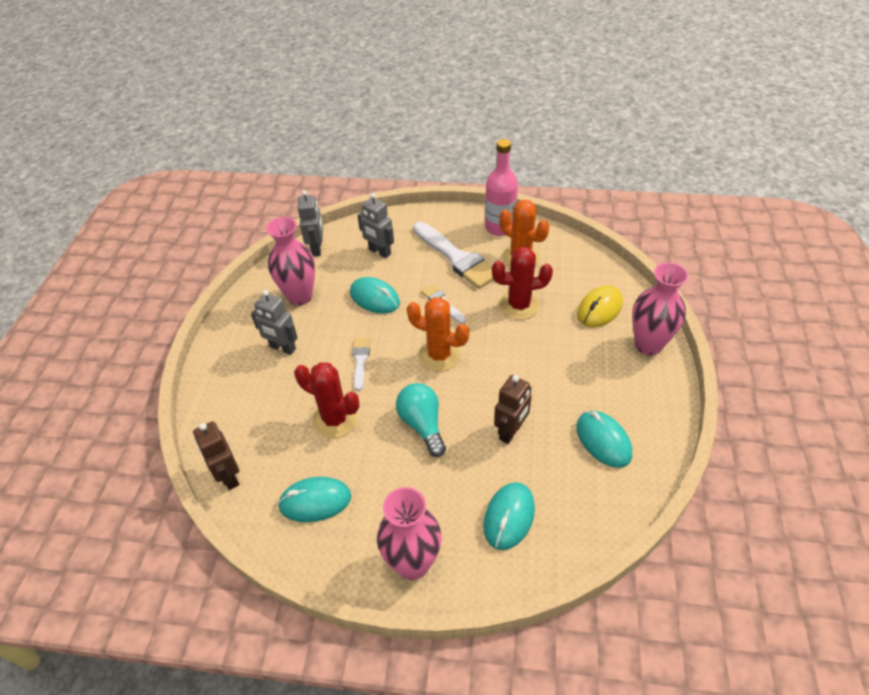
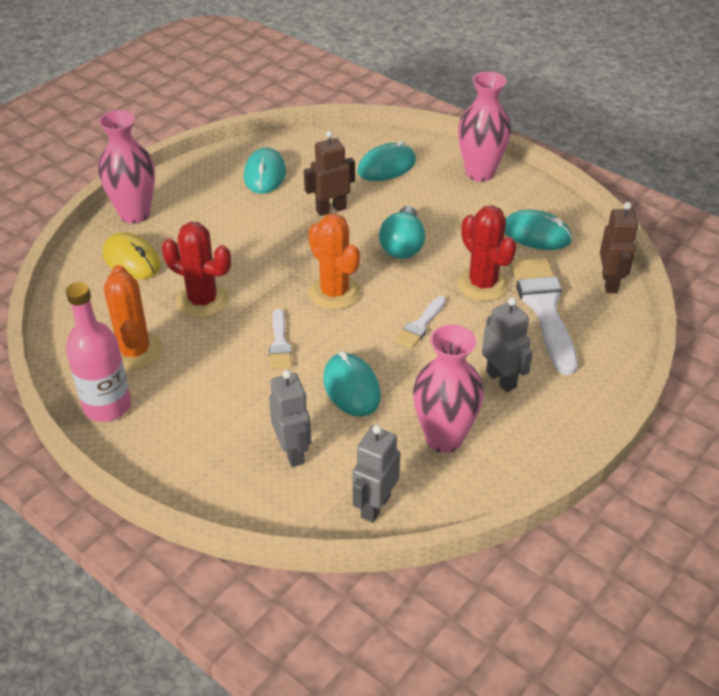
camera: 150 degrees left, 5 degrees down
(456, 258) = (206, 391): white brush -> white brush (544, 308)
(599, 309) = (132, 260): yellow mouse -> yellow mouse turned 60 degrees clockwise

